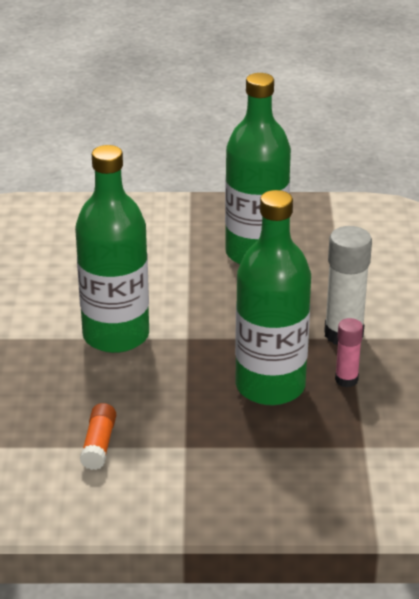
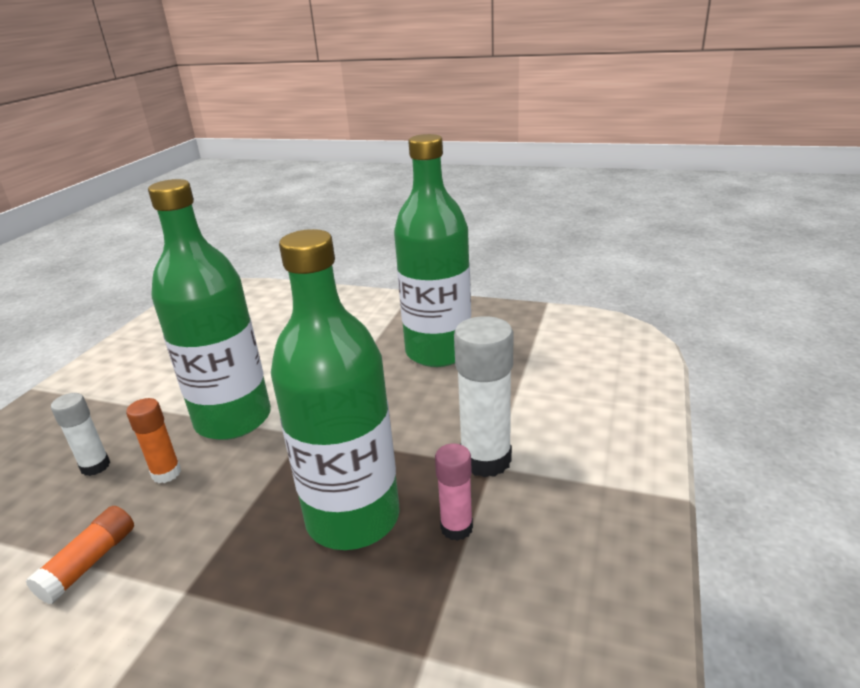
camera: 20 degrees right, 5 degrees down
(30, 388) = (95, 466): none -> white glue stick
(98, 382) = (166, 473): none -> orange glue stick

